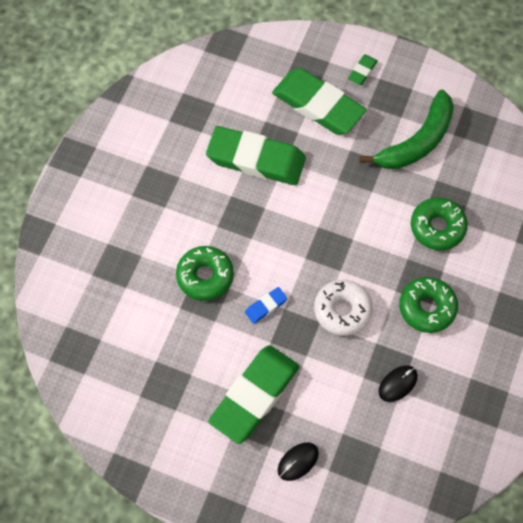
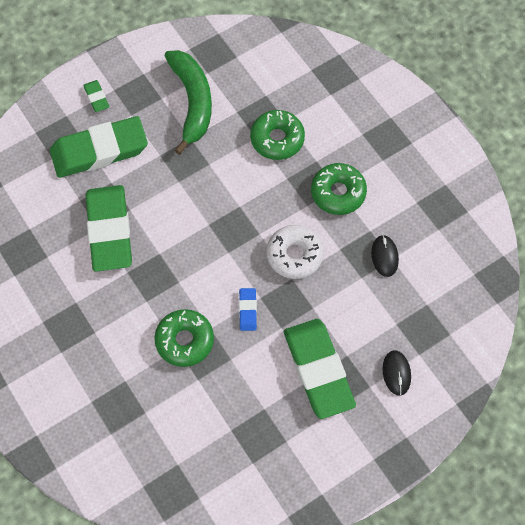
camera: 55 degrees left, 0 degrees up
(256, 159) = (109, 231): green eraser -> green eraser turned 60 degrees counterclockwise

